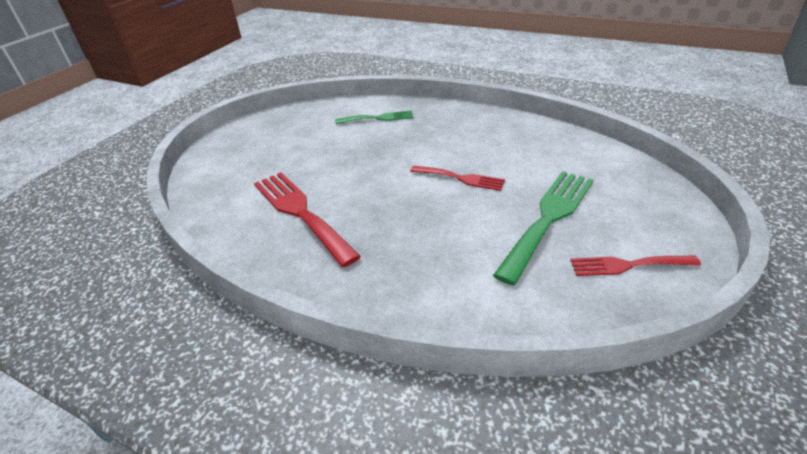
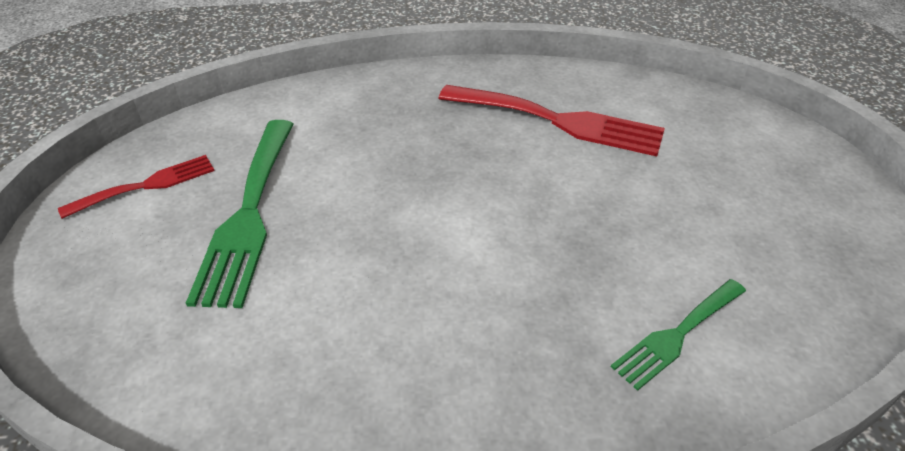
camera: 145 degrees right, 5 degrees up
(461, 178) = (401, 238): red fork -> none

